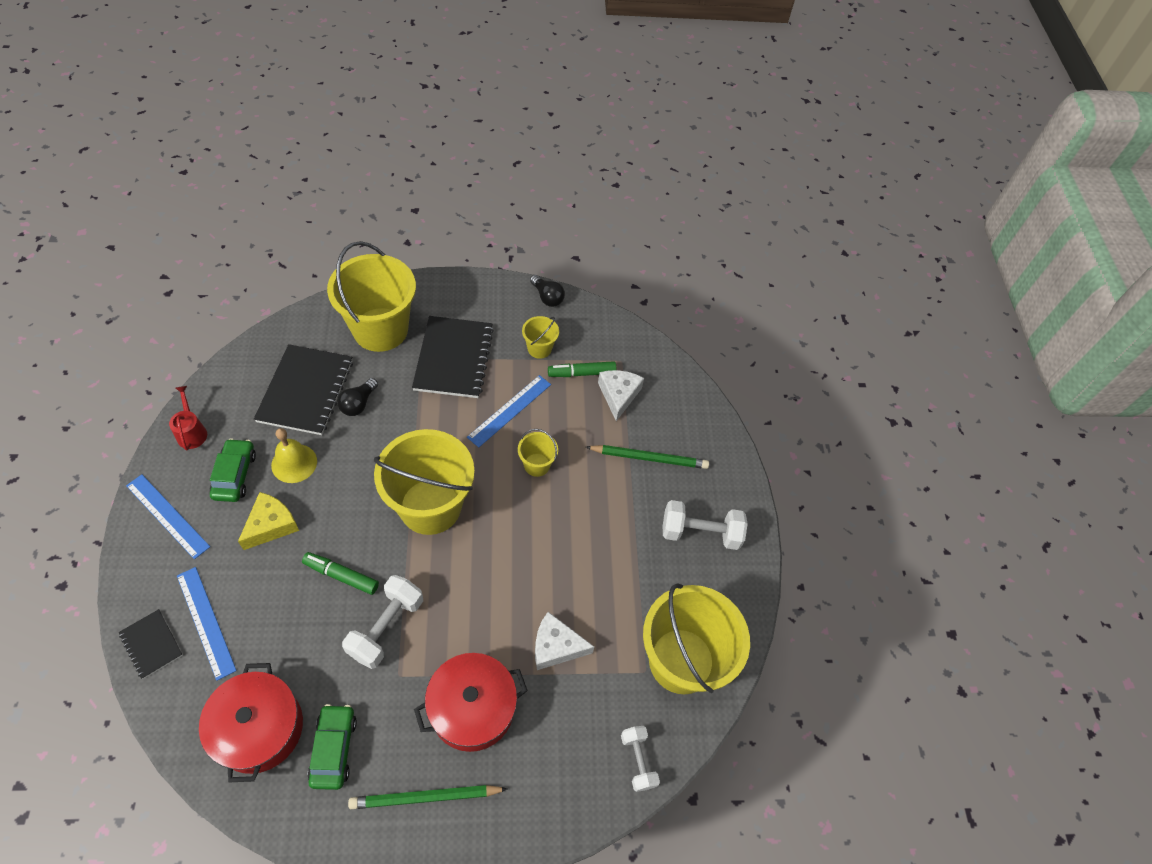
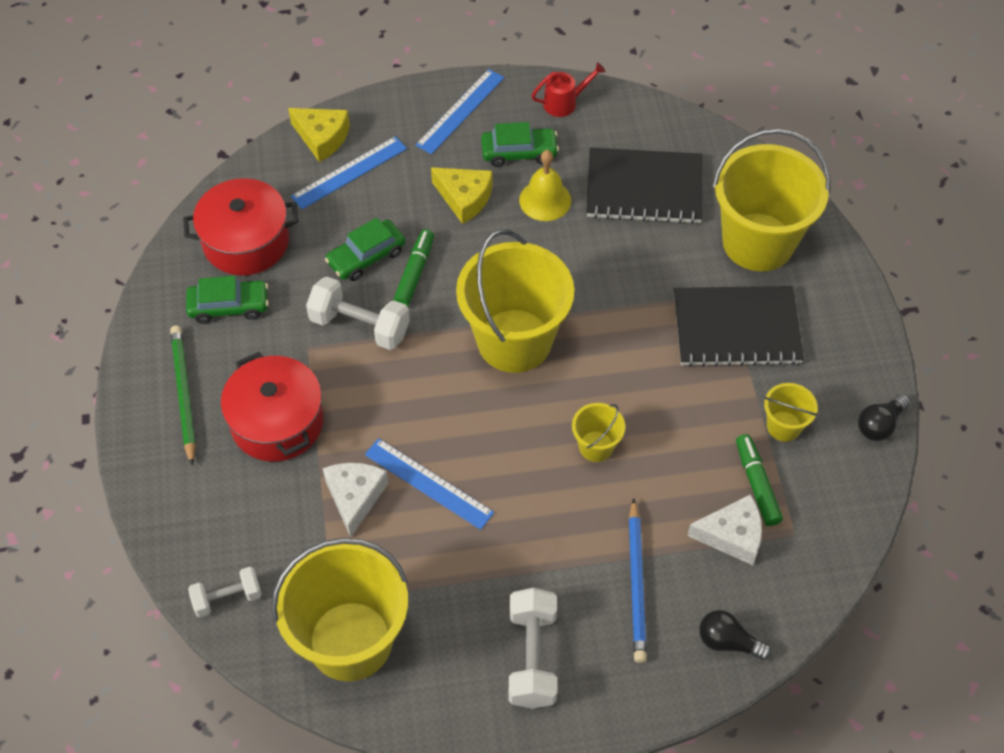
camera: 90 degrees right, 0 degrees up
(151, 644) = (322, 138): black notebook -> yellow cheese
(311, 615) = (366, 257): none -> green car
(358, 403) = (640, 242): black light bulb -> black light bulb (728, 642)
(510, 410) = (671, 404): blue ruler -> blue ruler (428, 483)
(649, 458) = (636, 583): green pencil -> blue pencil

